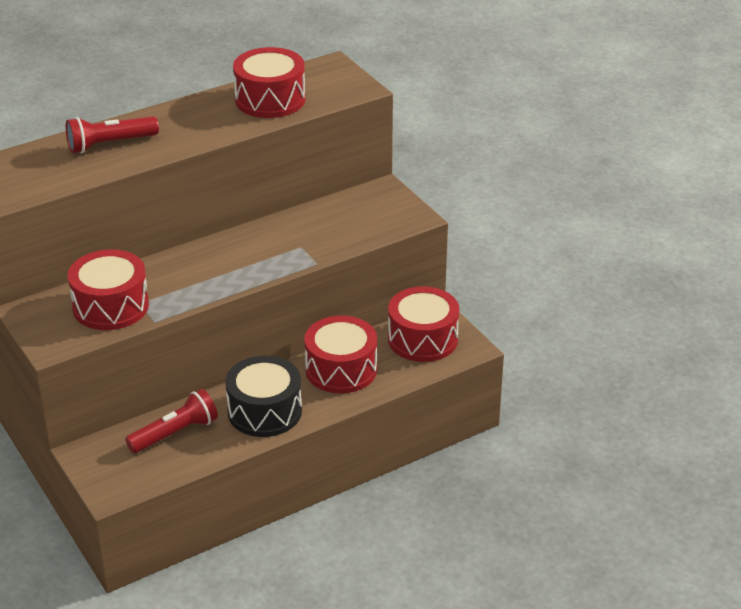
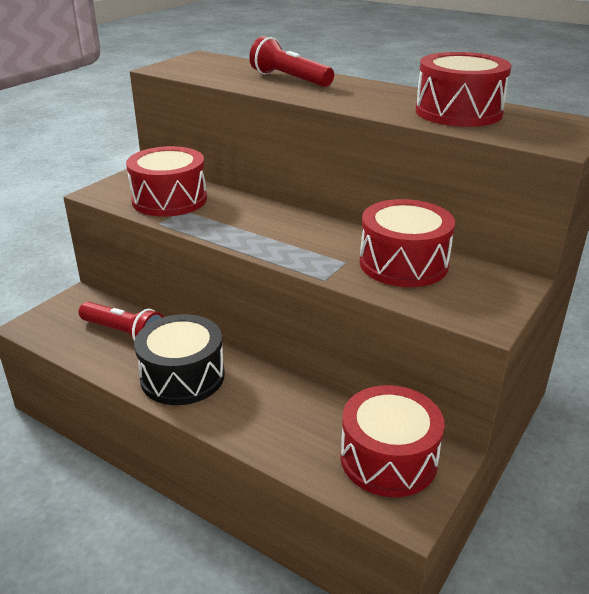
camera: 65 degrees right, 5 degrees down
(341, 369) = (284, 408): red drum -> red drum (403, 263)

